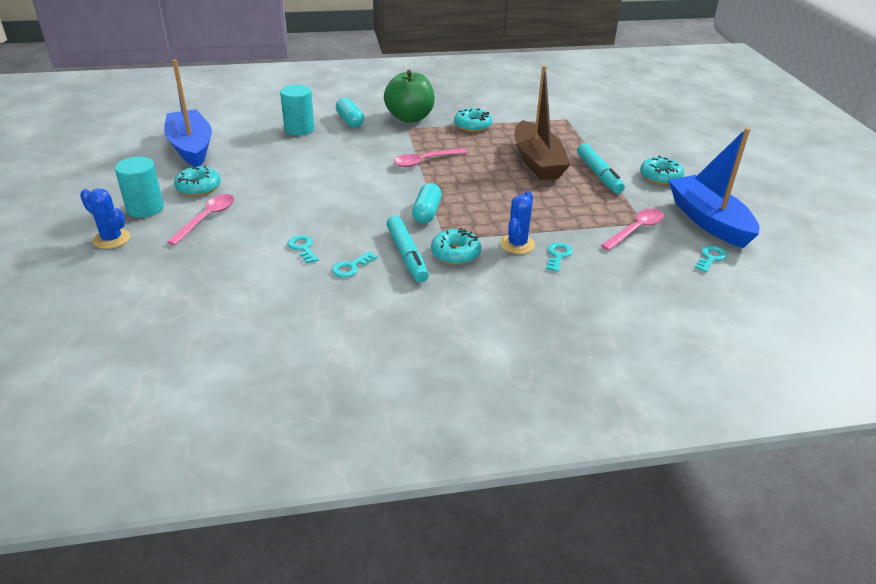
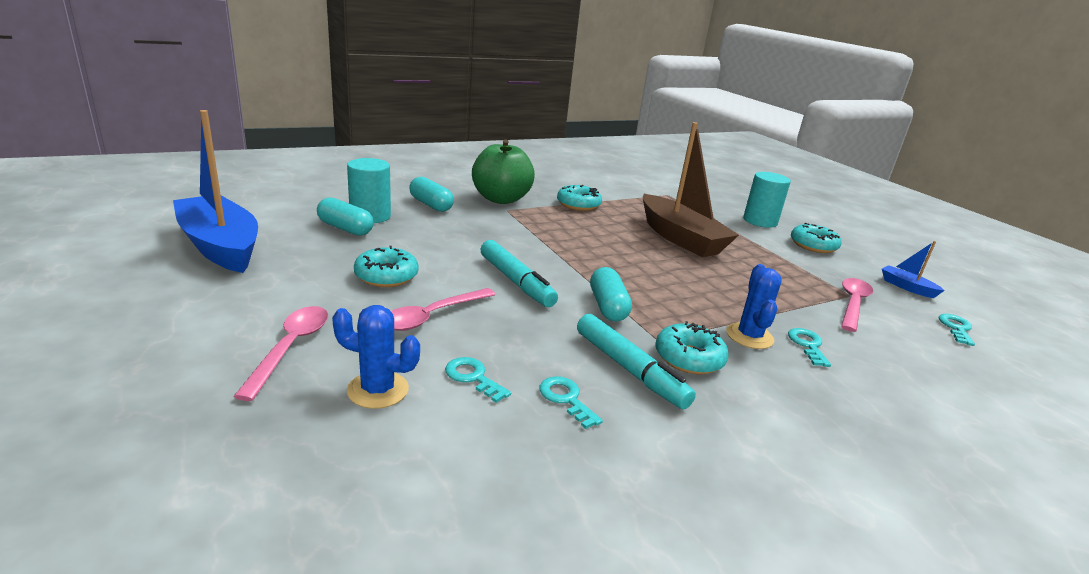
camera: 20 degrees left, 10 degrees down
(112, 239) = (118, 405): blue cactus -> blue cactus (378, 390)
(145, 208) = (171, 342): turquoise cylinder -> turquoise cylinder (760, 221)
(198, 187) = (255, 301): turquoise donut -> turquoise donut (386, 276)
(277, 138) = (345, 228): none -> turquoise capsule
(351, 267) = (566, 399): turquoise key -> turquoise key turned 120 degrees clockwise
(425, 161) = (556, 245): pink spoon -> pink spoon (433, 316)
(599, 174) = (754, 247): turquoise marker -> turquoise marker (516, 281)
(708, 221) = (906, 287): blue boat -> blue boat, size x0.44

